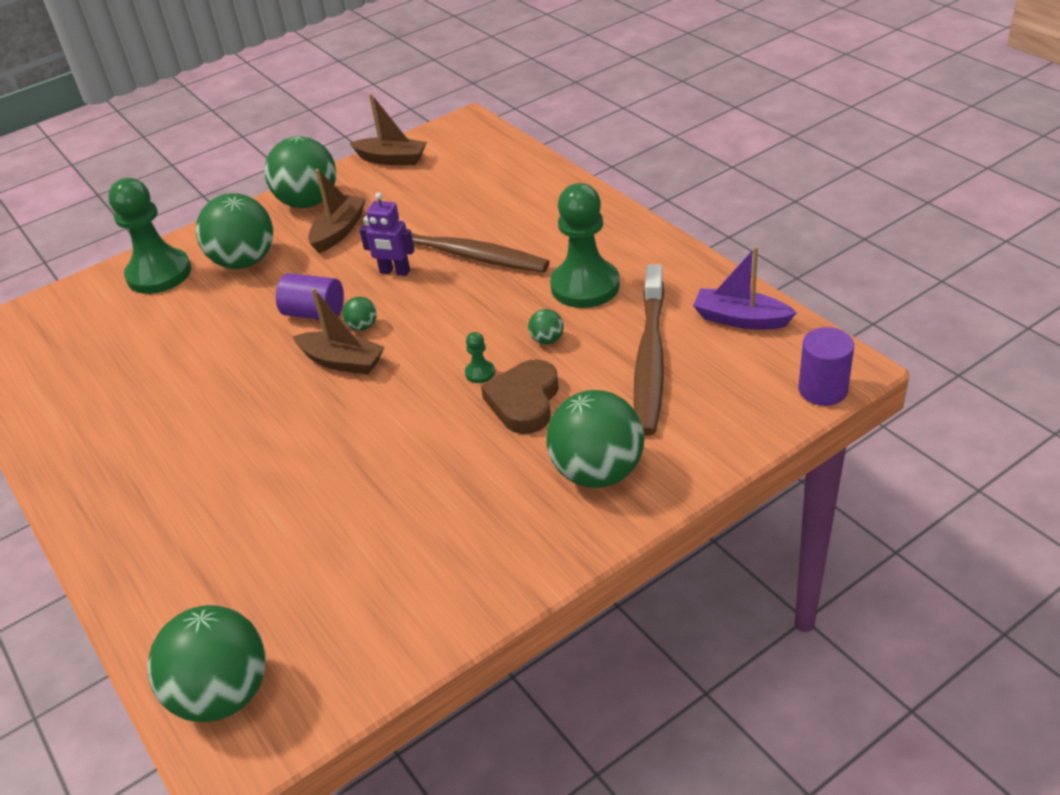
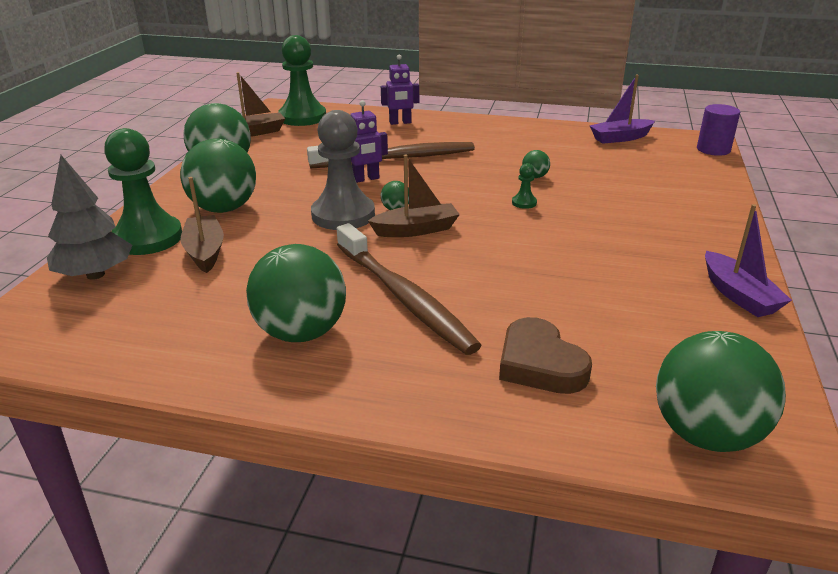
camera: 45 degrees left, 10 degrees down
(88, 300) = (95, 275): none -> grey tree
(314, 313) = (343, 215): purple cylinder -> grey pawn
(339, 231) = (279, 173): brown boat -> brown boat (205, 251)
(476, 595) = (738, 295): none -> purple boat
(524, 401) = (578, 205): brown heart -> brown heart (540, 364)
(541, 194) = (400, 123): none -> purple robot
(585, 286) = (509, 150): green pawn -> green pawn (302, 117)
(597, 472) = (682, 217): green ball -> green ball (301, 332)
(650, 359) = (609, 166): brown toothbrush -> brown toothbrush (404, 297)

